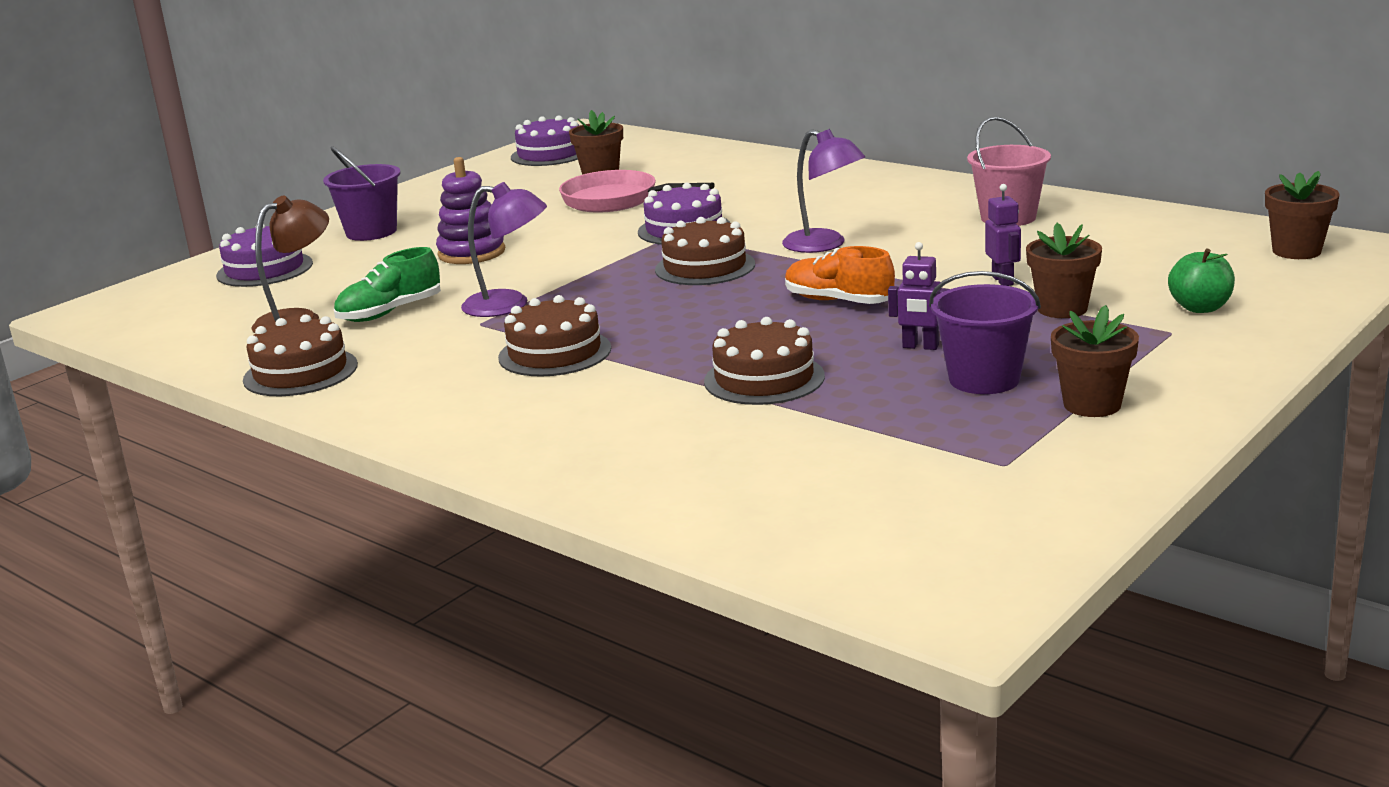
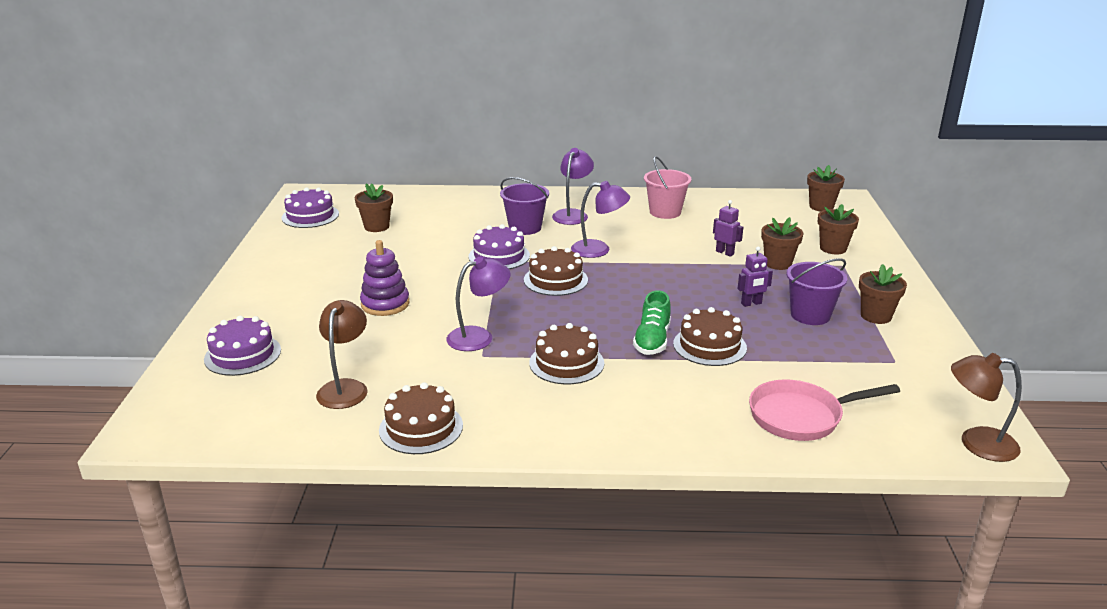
camera: 40 degrees left, 5 degrees up
(371, 232) = (278, 304): purple bucket -> purple bucket (525, 228)
(390, 312) = (405, 364): green shoe -> green shoe (652, 340)
(616, 200) = (419, 243): pink pan -> pink pan (801, 416)
(838, 301) = (666, 285): orange shoe -> none
(866, 200) = (572, 214): none -> purple lamp
(929, 591) = (976, 443): none -> brown lamp
(1200, 308) = (833, 248): green apple -> brown flower pot

